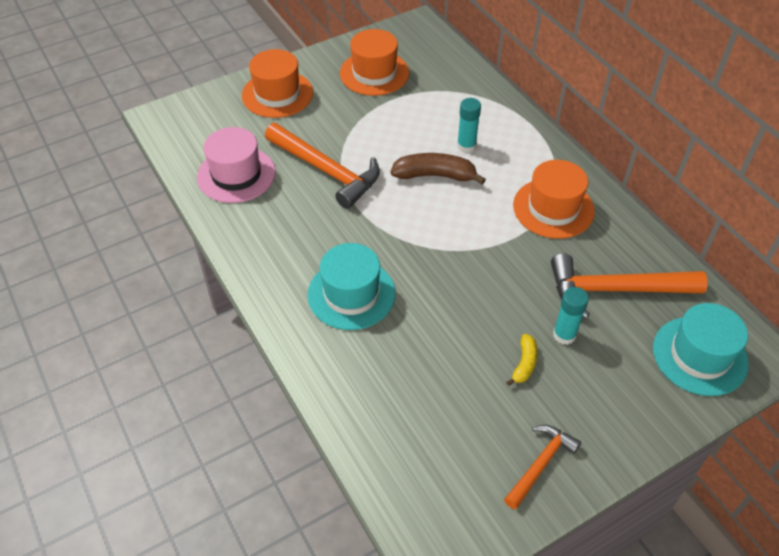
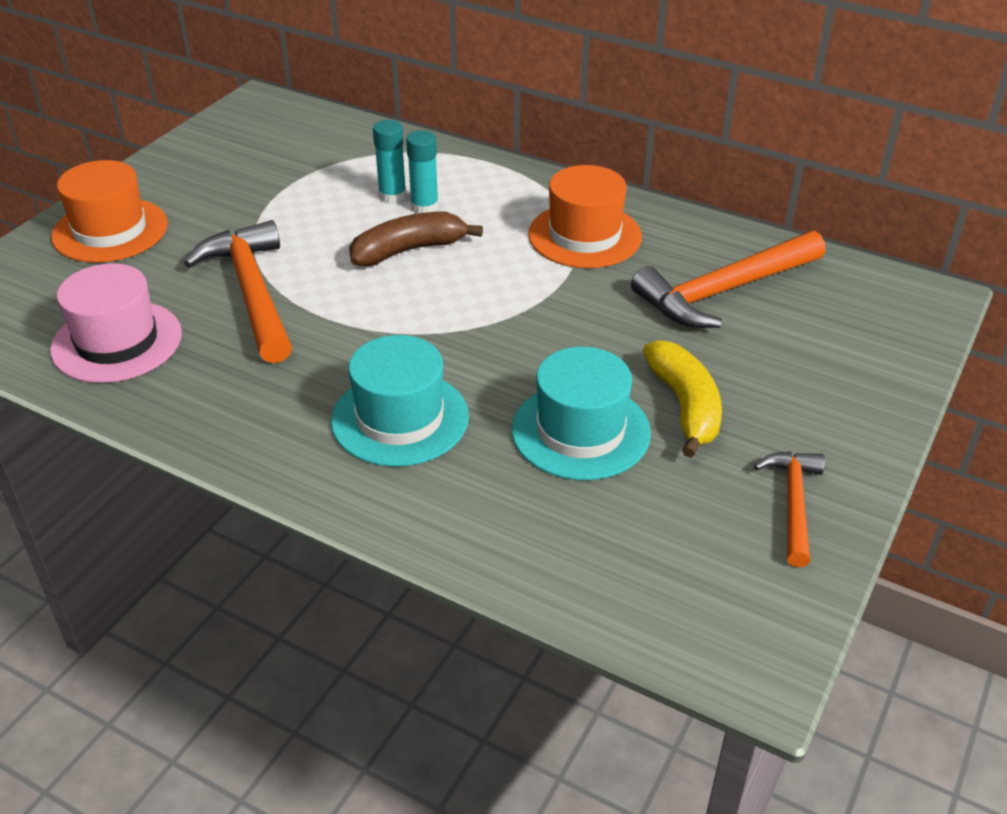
camera: 30 degrees left, 10 degrees down
(326, 170) = (252, 293): orange hammer -> orange hammer turned 120 degrees counterclockwise
(374, 73) = (237, 168): orange hat -> none
(524, 364) = (685, 406): yellow banana -> yellow banana, size x1.77
(564, 335) = (705, 358): turquoise glue stick -> turquoise glue stick (392, 196)
(699, 355) = (868, 320): turquoise hat -> turquoise hat (580, 431)

